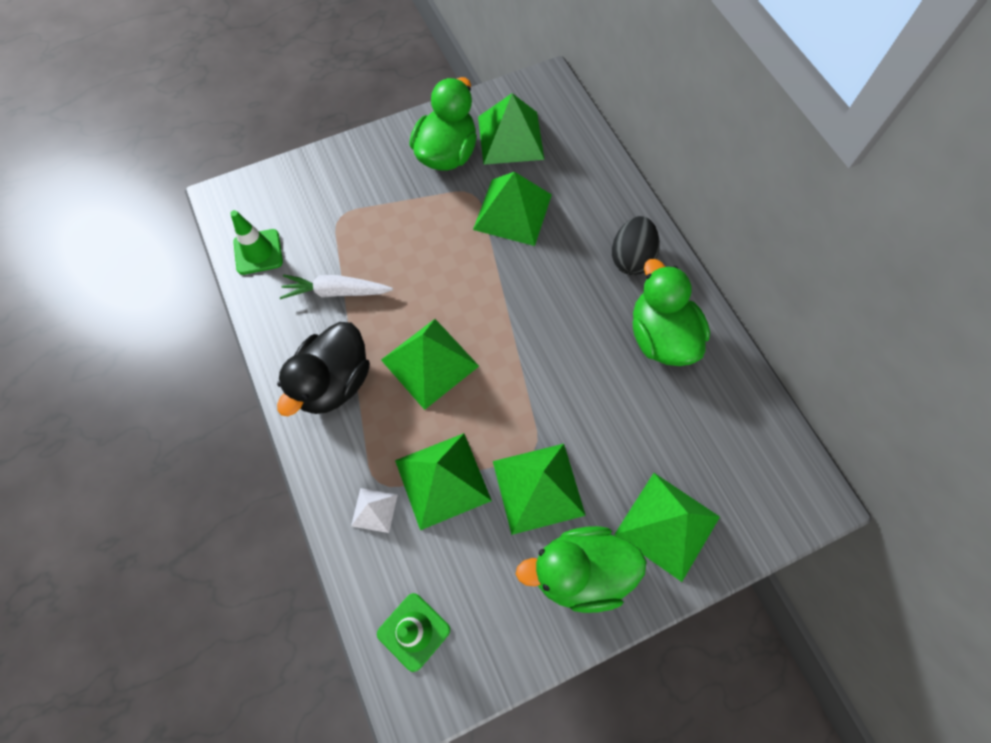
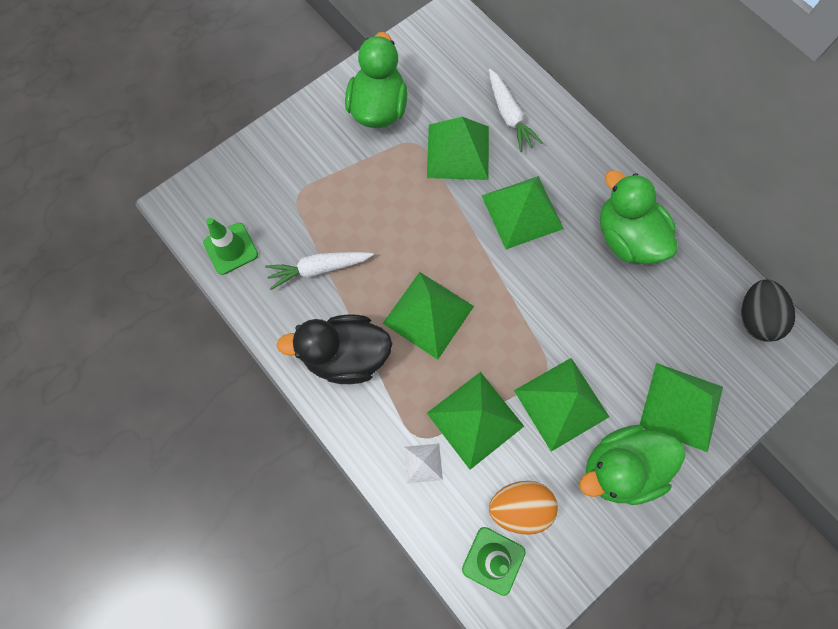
camera: 15 degrees left, 5 degrees up
(333, 382) = (346, 356): black duck -> black duck turned 75 degrees clockwise
(459, 583) = (519, 507): none -> orange egg
(510, 137) = (433, 79): green pyramid -> green pyramid (522, 211)
(576, 189) = (509, 116): none -> white carrot
(631, 258) = (579, 170): black egg -> black egg (754, 318)

